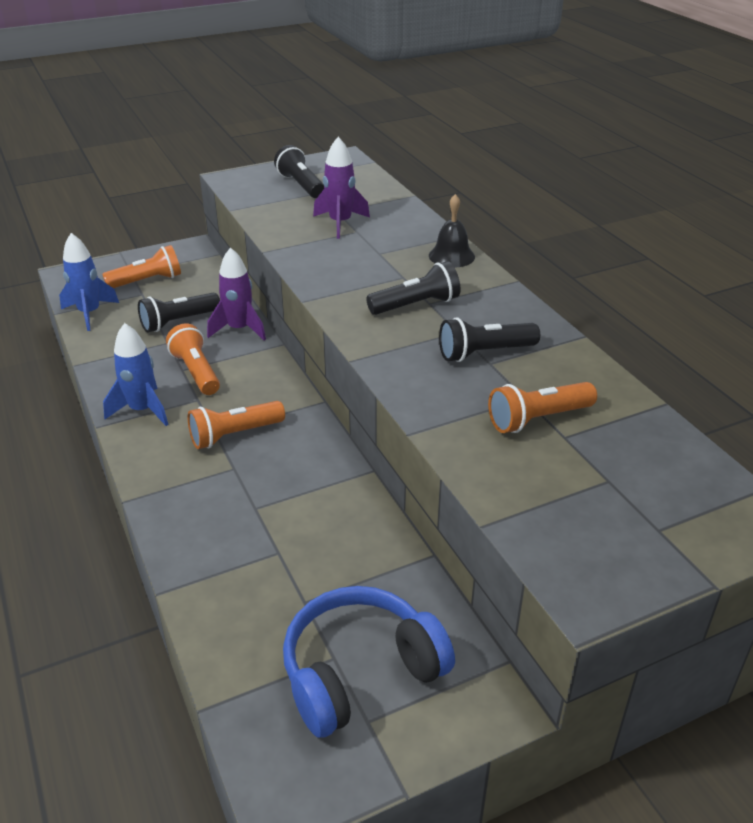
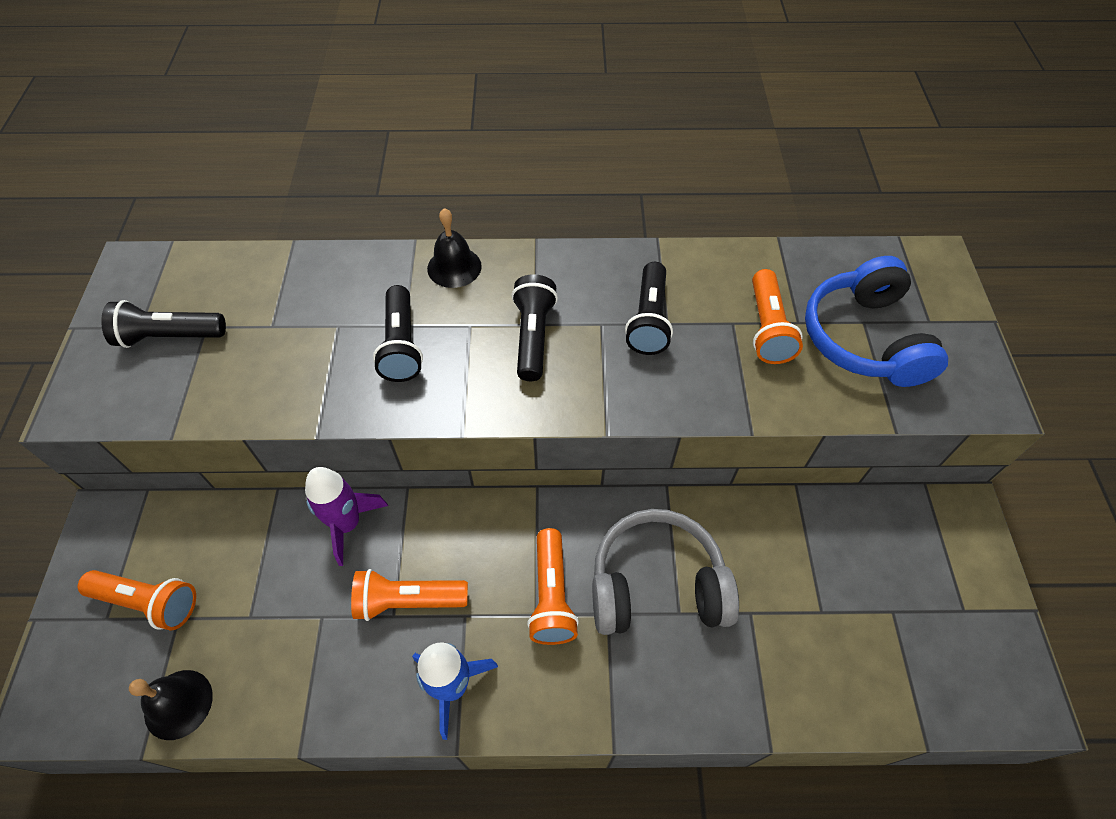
camera: 65 degrees left, 20 degrees up
(89, 313) = (178, 704): blue rocket -> black bell
(147, 281) = (148, 602): orange flashlight -> orange flashlight turned 105 degrees clockwise
(178, 322) = (282, 590): black flashlight -> black flashlight (401, 345)
(273, 488) = (657, 585): none -> grey headphones
(340, 223) = (306, 334): purple rocket -> none
(360, 672) = (913, 596): blue headphones -> blue headphones (864, 339)

